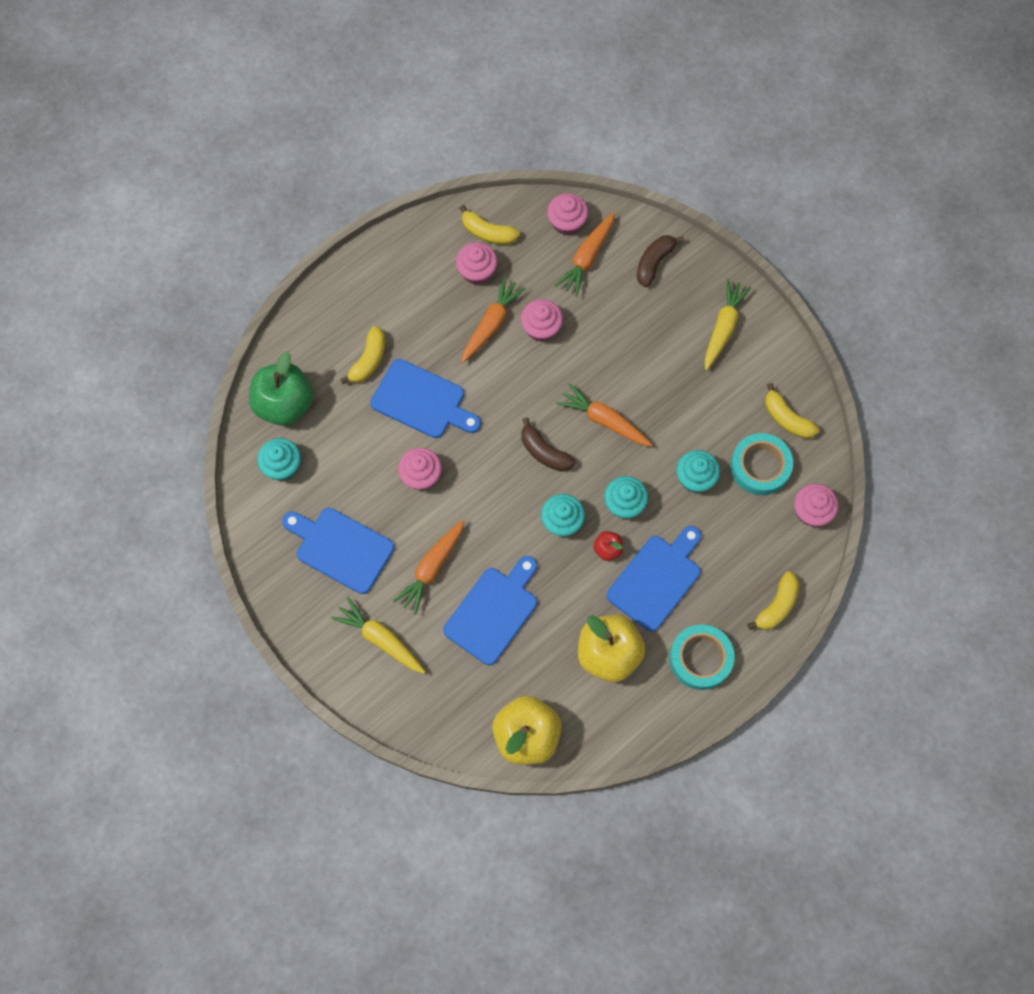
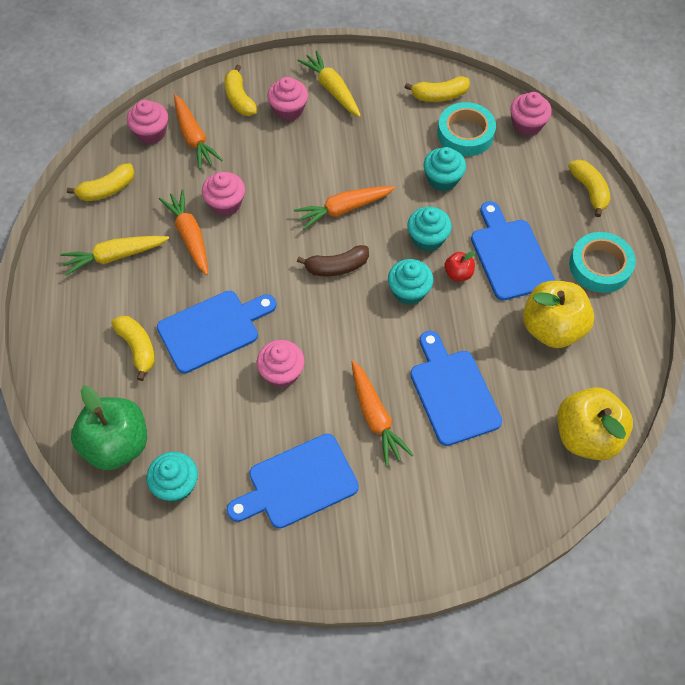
camera: 55 degrees left, 10 degrees down
(380, 639) = (412, 503): yellow carrot -> yellow carrot (115, 256)
(477, 271) = (133, 218): pink cupcake -> pink cupcake (288, 110)
(654, 262) = (239, 99): brown banana -> yellow banana

